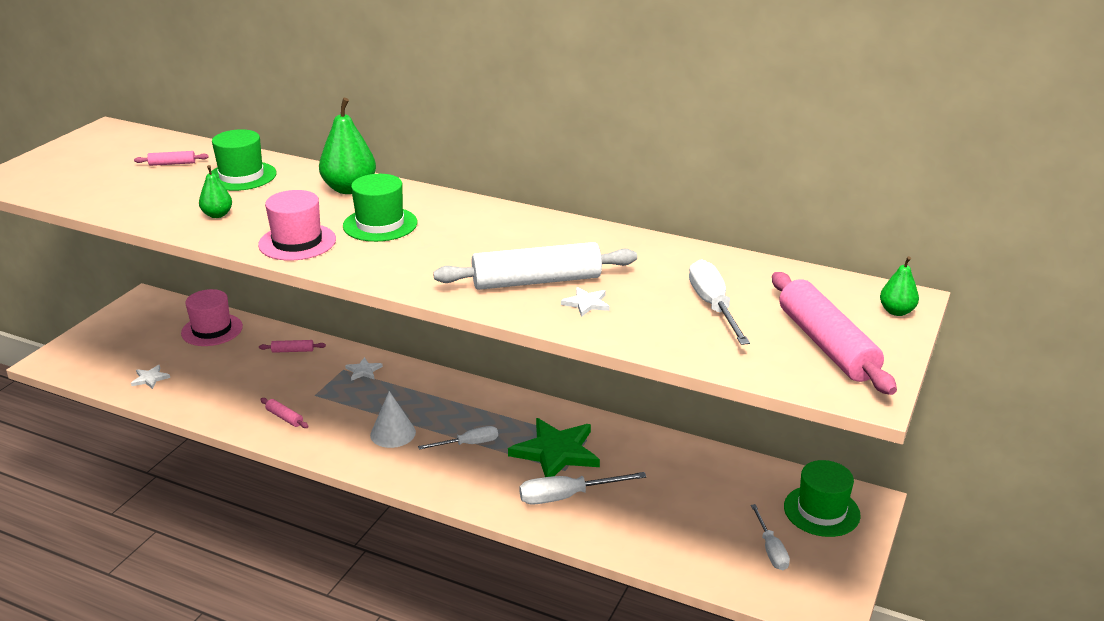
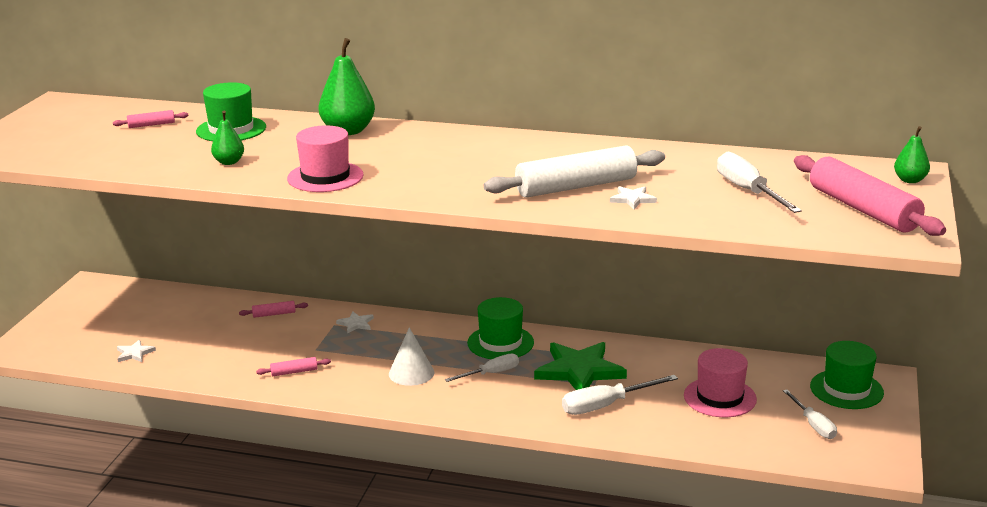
camera: 10 degrees left, 5 degrees down
(212, 330) = (179, 304): pink hat -> pink hat (720, 397)
(284, 417) = (294, 372): pink rolling pin -> pink rolling pin turned 45 degrees counterclockwise
(380, 224) = (397, 156): green hat -> green hat (500, 343)

